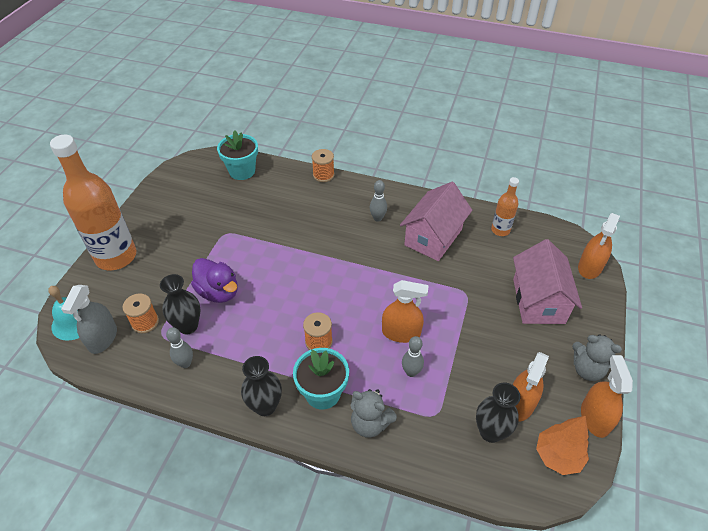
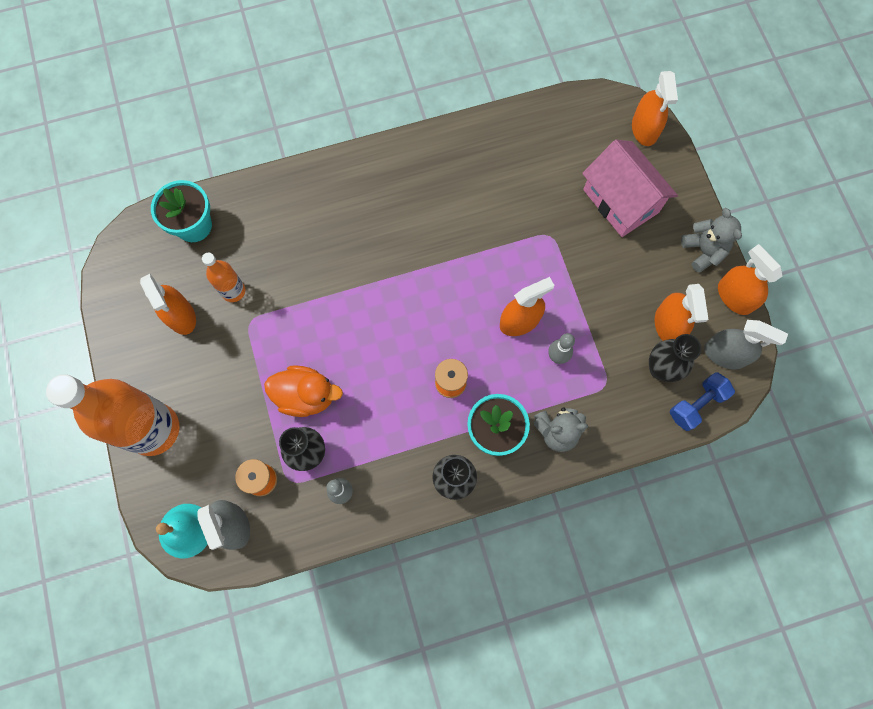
camera: 35 degrees left, 25 degrees up
(190, 209) = (181, 316): none -> orange spray bottle
(218, 292) = (306, 396): purple duck -> orange duck
(323, 175) = (294, 173): orange spool -> none
(377, 218) = (399, 196): grey bowling pin -> none
(433, 237) = (473, 186): pink house -> none
(500, 230) = (534, 134): orange bottle -> orange bottle (233, 291)
(504, 479) = (696, 404): none -> blue dumbbell
(557, 456) = (725, 354): orange tree -> grey spray bottle
(587, 369) = (703, 251): grey teddy bear -> grey teddy bear turned 105 degrees counterclockwise

